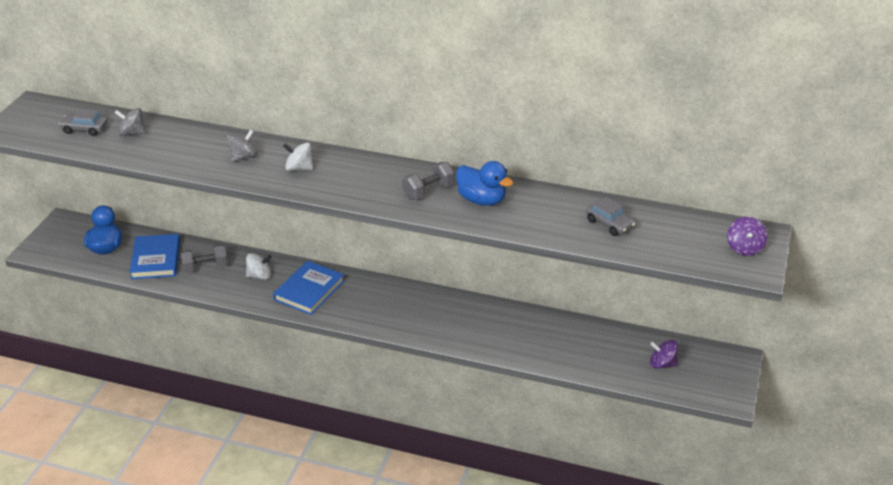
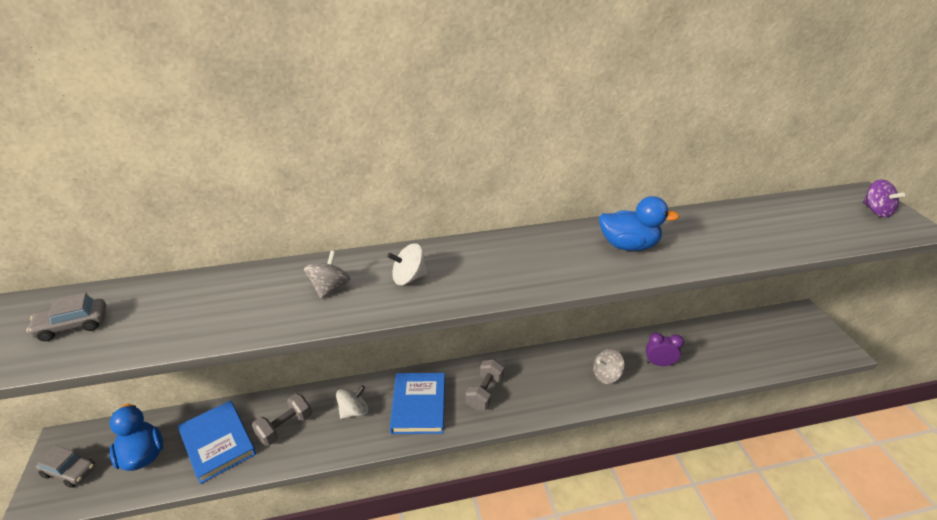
camera: 30 degrees left, 0 degrees up
(132, 133) = (152, 307): grey spinning top -> grey spinning top (606, 375)
(428, 191) = (570, 255): grey dumbbell -> grey dumbbell (484, 392)
(536, 339) = (659, 363): none -> purple clock
(609, 224) = (758, 228): grey car -> grey car (69, 471)
(662, 364) = (767, 342): purple spinning top -> none

